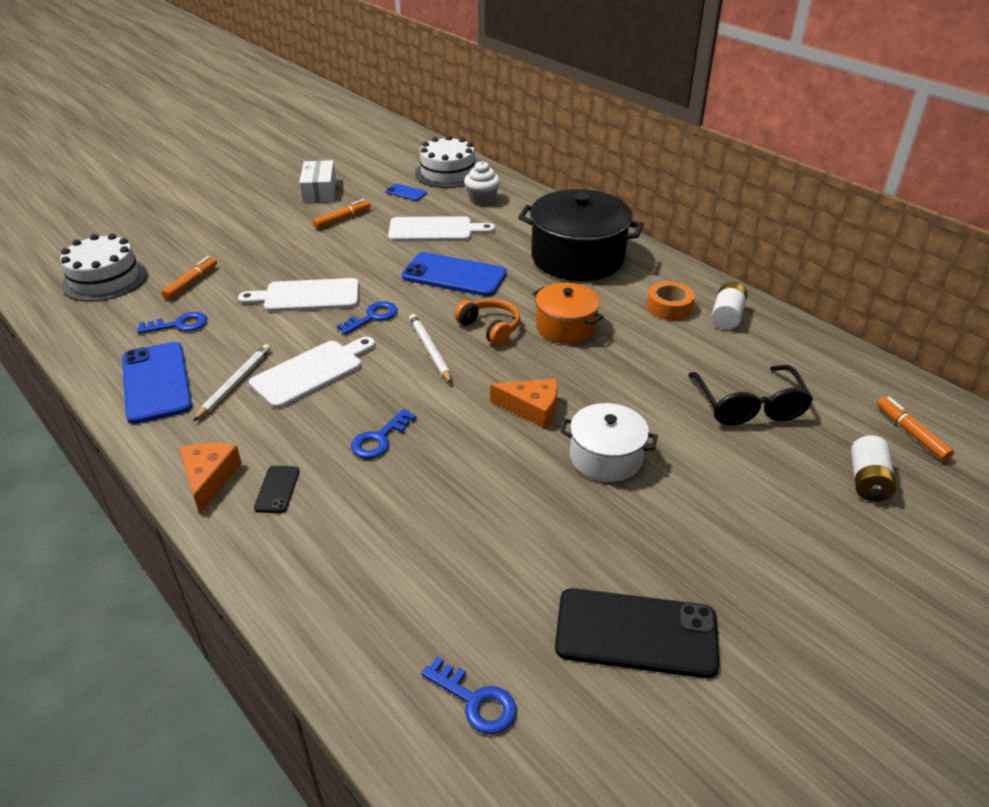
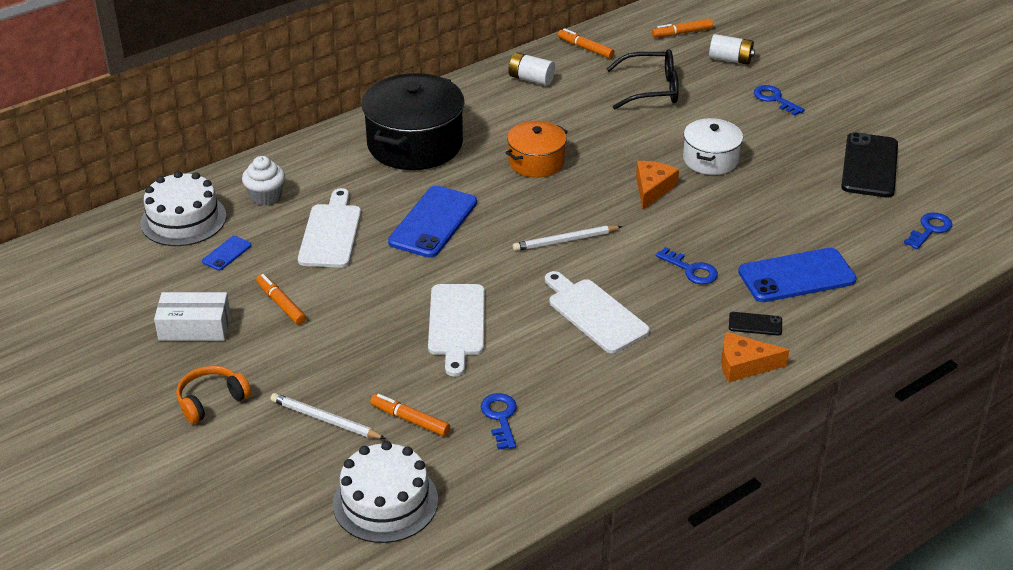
camera: 85 degrees left, 0 degrees up
(156, 382) = (606, 419): blue phone -> blue phone (796, 276)
(235, 384) = (610, 363): white pencil -> white pencil (325, 419)
(373, 317) = (504, 276): blue key -> blue key (774, 99)
(490, 328) = (533, 204): orange headphones -> orange headphones (211, 401)
(669, 307) = (512, 104): orange tape -> none
(817, 352) = (585, 48): none -> orange marker

